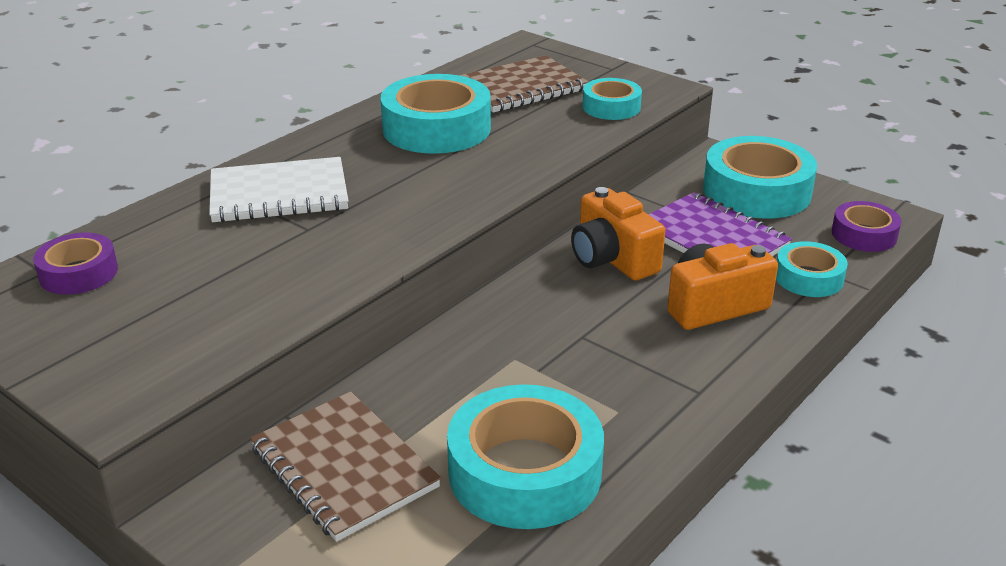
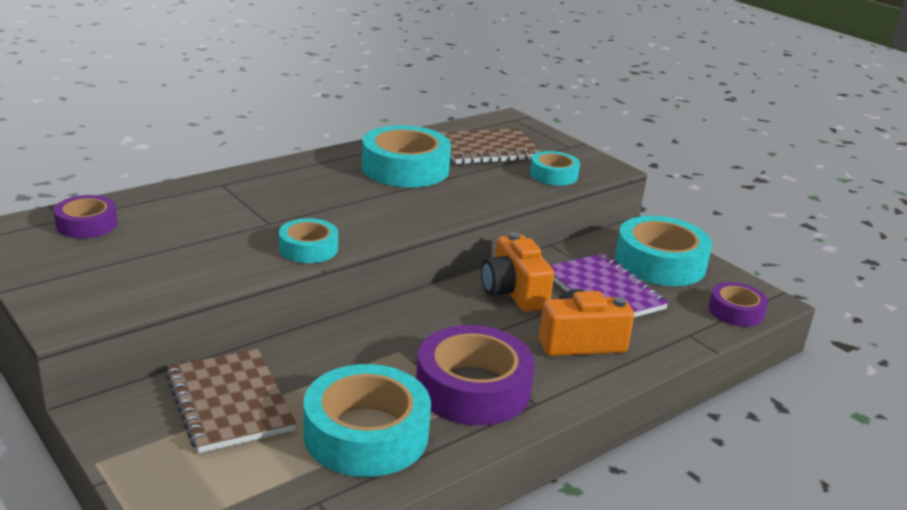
camera: 10 degrees right, 5 degrees down
(279, 194) = (260, 195): white notebook -> none
(621, 388) = (473, 388): none -> purple tape
(809, 278) = (671, 335): turquoise tape -> turquoise tape (308, 248)

